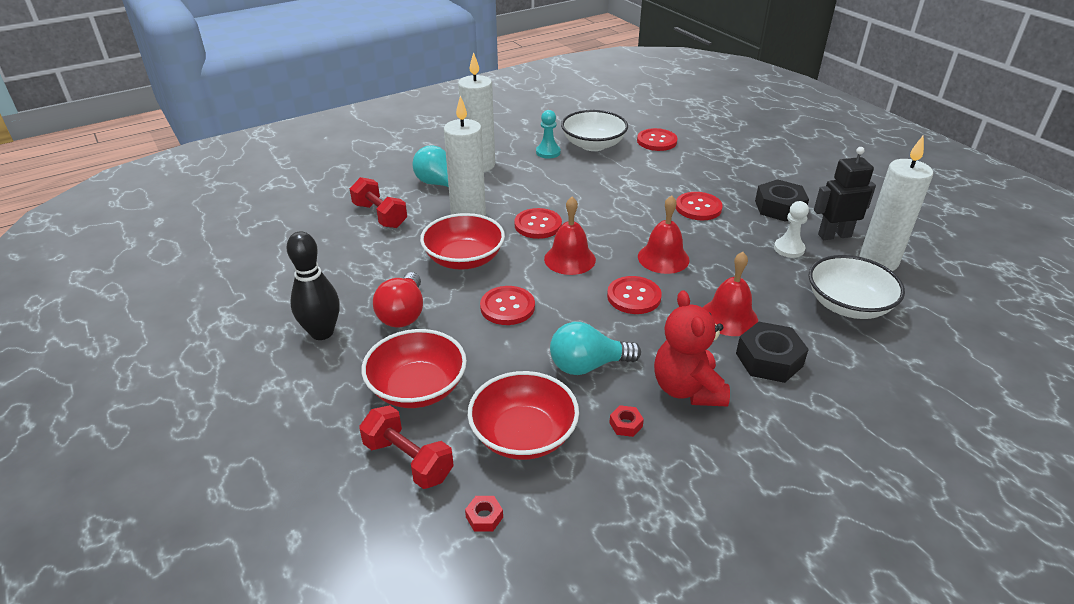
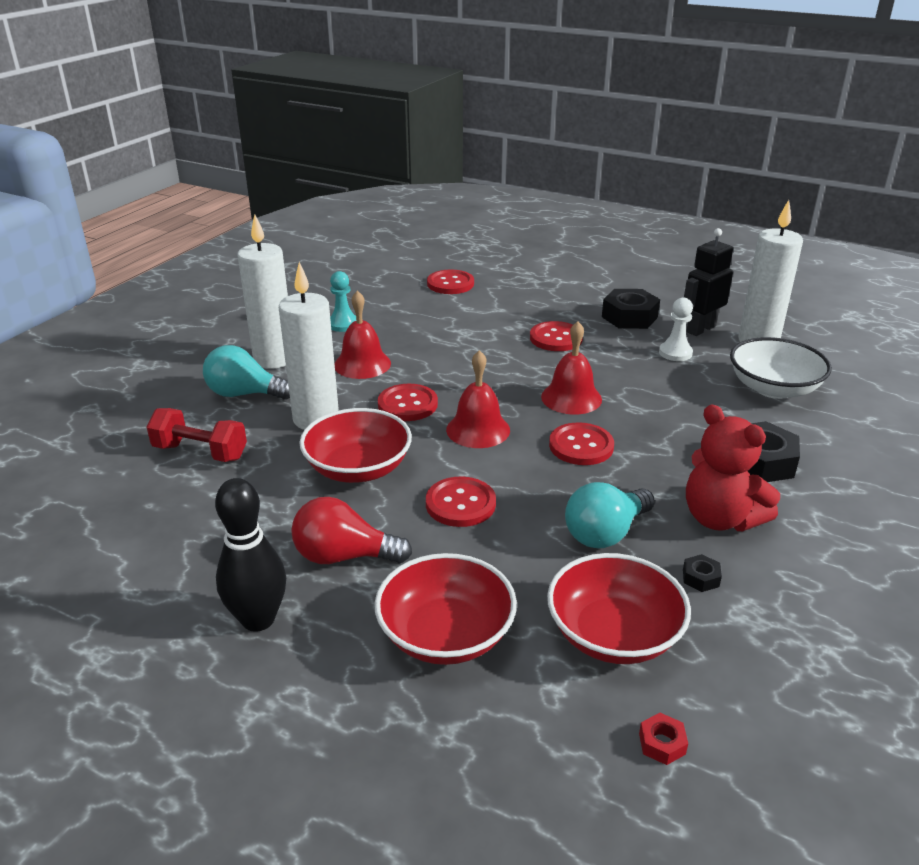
camera: 30 degrees left, 5 degrees down
(403, 314) = (344, 556): red light bulb -> red light bulb turned 120 degrees clockwise
(408, 460) = (517, 723): red dumbbell -> none
(593, 145) = (386, 304): white bowl -> none
(626, 424) = (700, 578): red nut -> black nut
(729, 317) = (687, 434): red bell -> red bell (362, 364)

